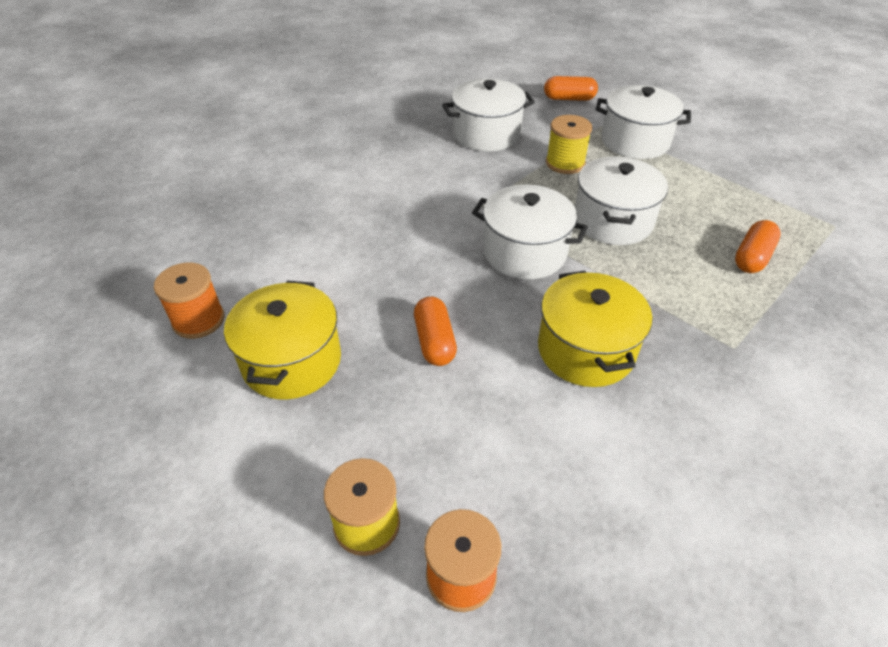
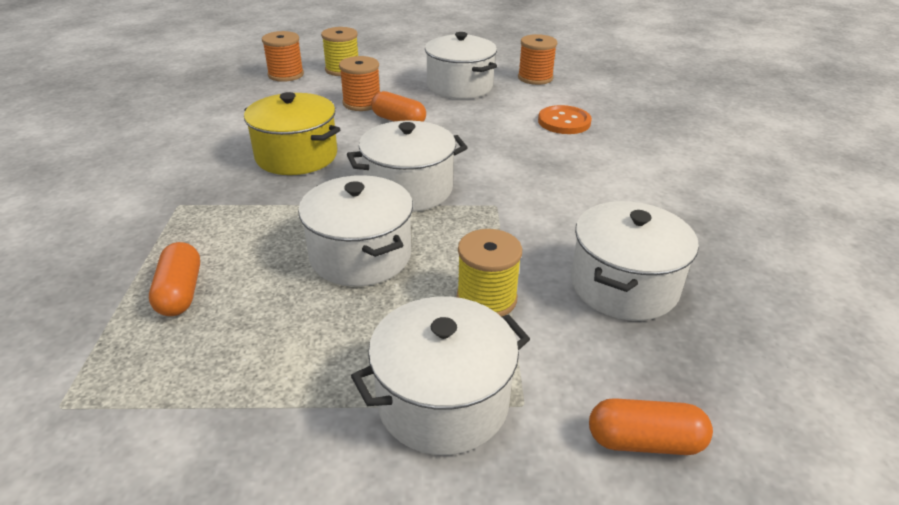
camera: 135 degrees right, 10 degrees down
(292, 361) = (460, 86): yellow pot -> white pot
(301, 244) = (564, 122): none -> orange button
(435, 404) = (362, 103): none -> orange spool
(569, 98) = (644, 441): orange capsule -> orange capsule turned 45 degrees clockwise

